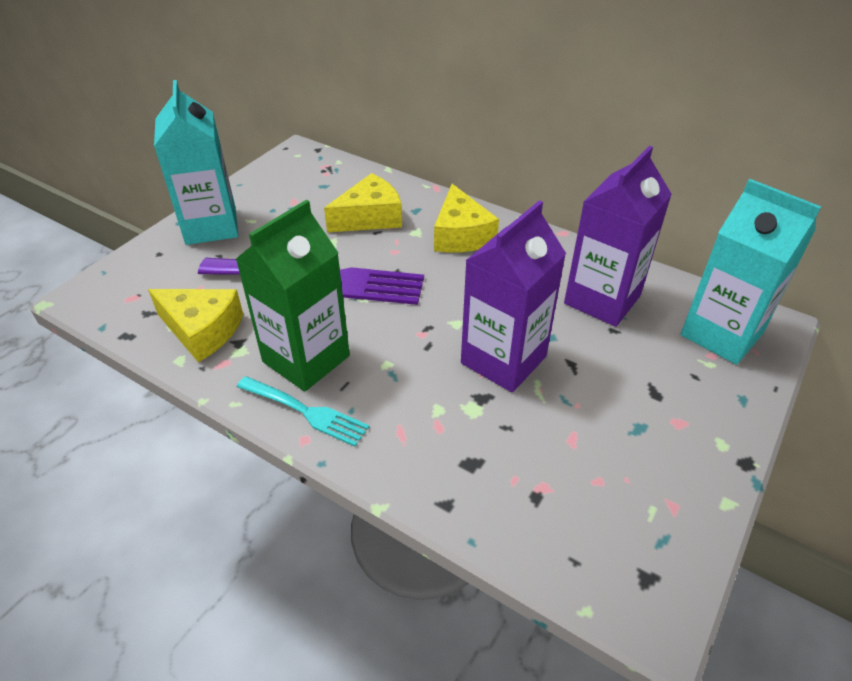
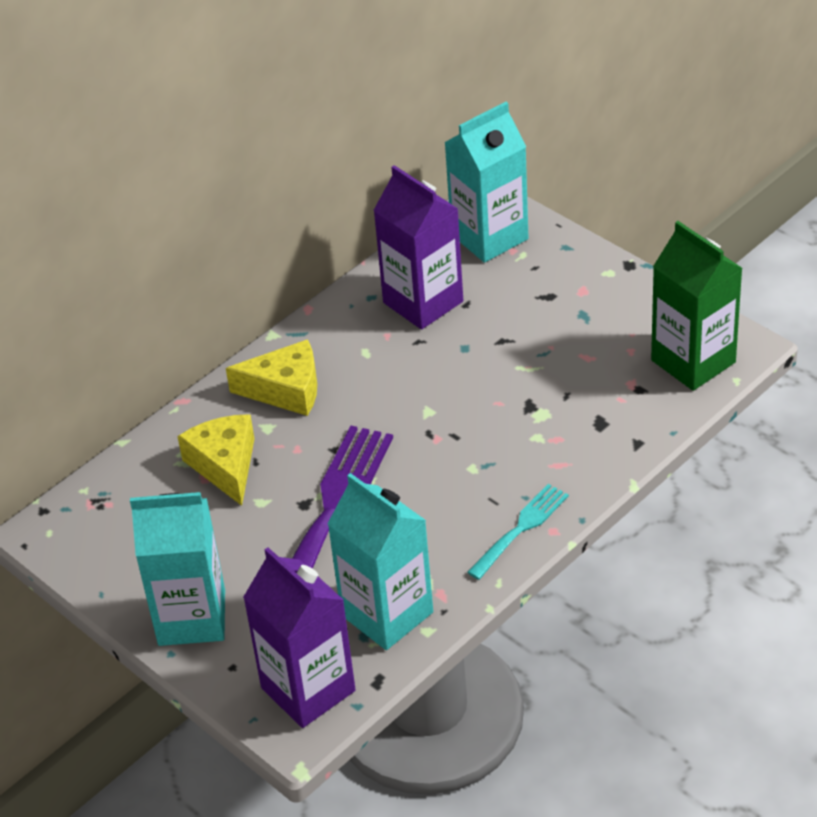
camera: 75 degrees left, 0 degrees up
(202, 330) = (387, 614): yellow cheese -> turquoise carton
(306, 359) = (451, 528): green carton -> green carton (693, 361)
(503, 360) = (487, 385): purple carton -> purple carton (308, 689)

